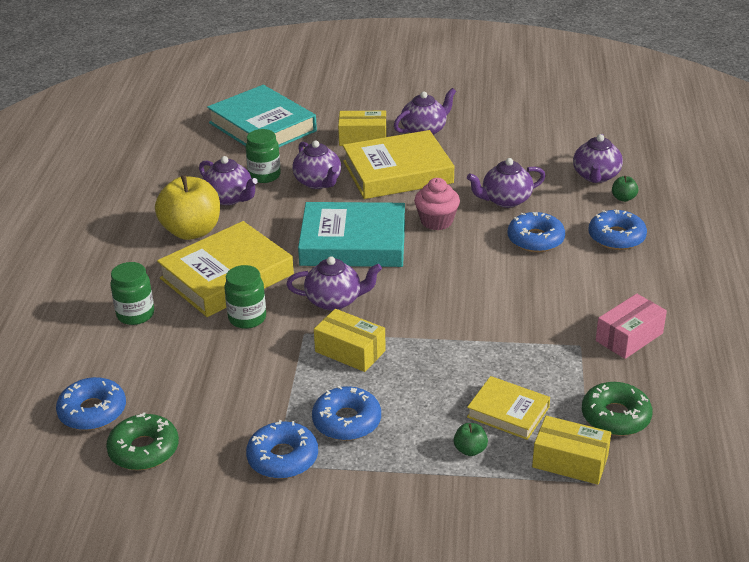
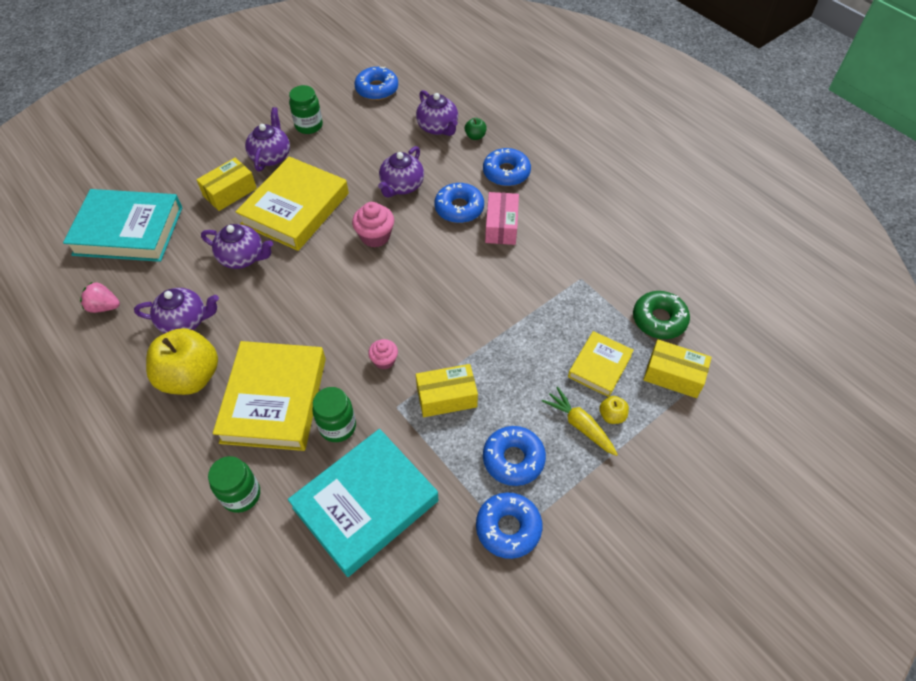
camera: 45 degrees left, 20 degrees up
(92, 411) = (319, 616): blue donut -> blue donut (377, 89)
(144, 450) = (403, 613): green donut -> none
(191, 162) = (104, 307): none -> pink strawberry
(264, 176) = (189, 279): green jar -> green jar (309, 126)
(334, 301) = (384, 360): purple teapot -> pink cupcake
(353, 242) = (337, 297): turquoise book -> turquoise book (365, 504)
(432, 437) = (580, 425): none -> yellow carrot
(470, 450) = (612, 416): green apple -> yellow apple
(508, 412) = (599, 366): yellow book -> yellow book turned 45 degrees counterclockwise
(570, 461) = (673, 375): yellow box -> yellow box turned 45 degrees clockwise
(629, 337) = (600, 250): pink box -> pink box (501, 226)

